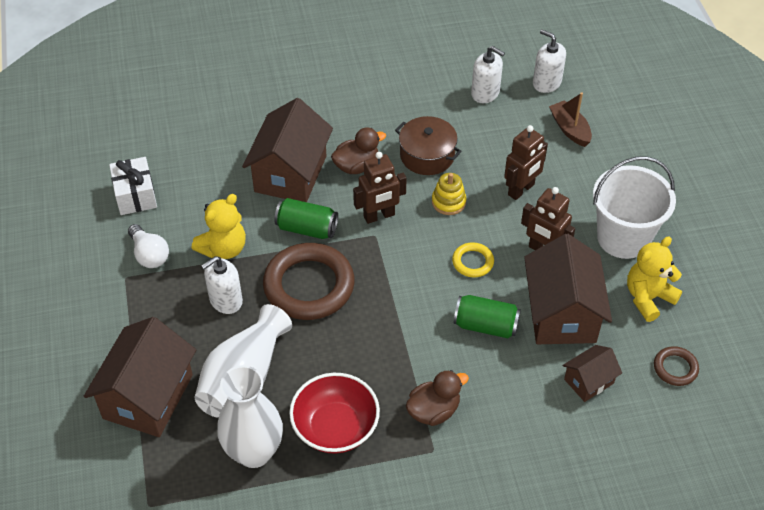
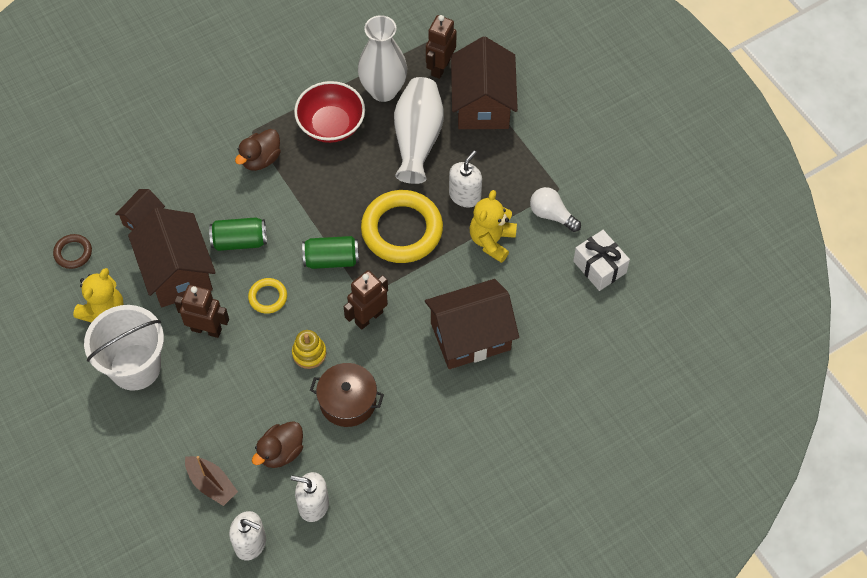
camera: 160 degrees right, 10 degrees up
(290, 174) = (470, 336): brown house -> brown house turned 75 degrees clockwise
(307, 229) = (428, 283): green can -> green can (331, 259)
(309, 286) = (402, 230): brown ring -> yellow ring
(357, 166) = (411, 366): brown duck -> brown duck (281, 452)
(521, 190) = (243, 390): brown robot -> brown robot (440, 67)

